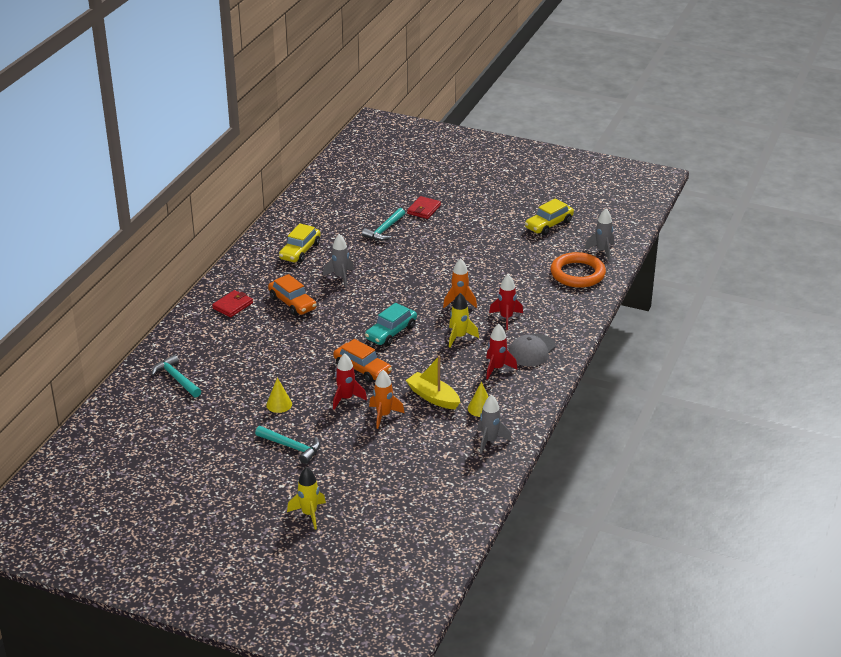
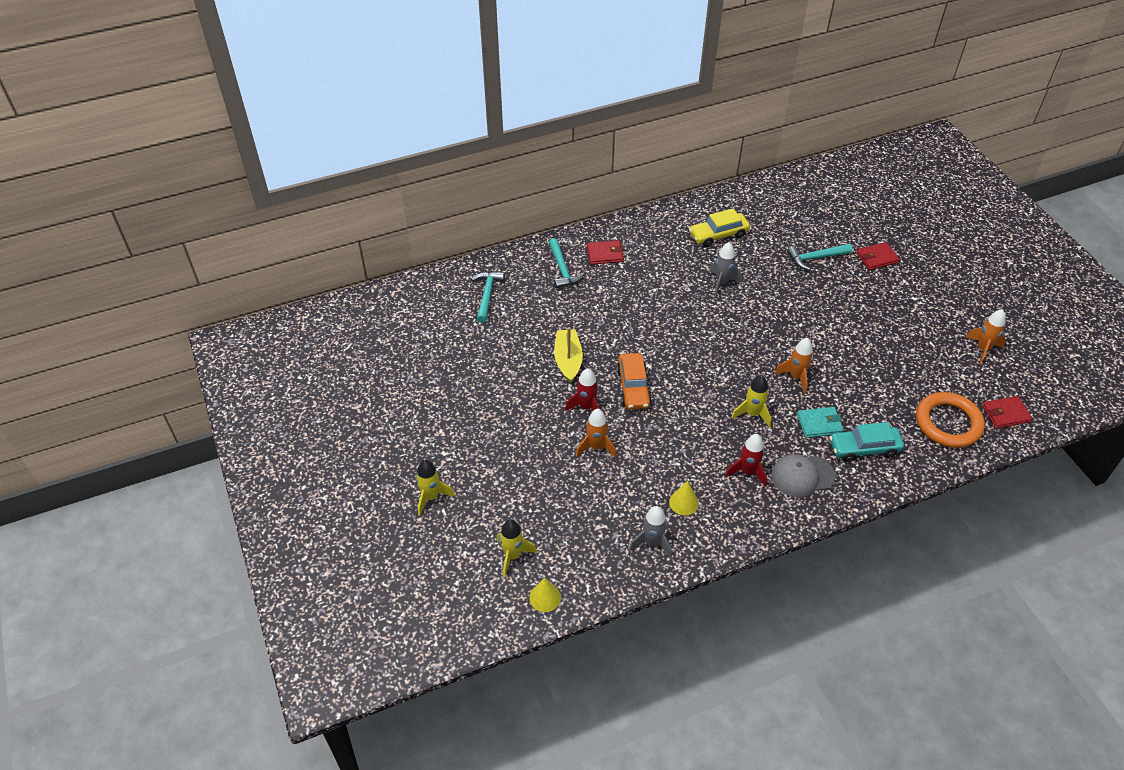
camera: 45 degrees right, 15 degrees up
(279, 404) = (530, 374): yellow cone -> yellow cone (545, 597)
(291, 447) = (492, 422): turquoise hammer -> turquoise hammer (562, 269)
(292, 303) = (653, 282): orange car -> none
(391, 332) = (699, 367): turquoise car -> turquoise car (864, 448)
(412, 506) = (512, 556): none -> yellow rocket
(433, 397) = (657, 459): yellow boat -> yellow boat (568, 360)
(506, 318) = (819, 424): red rocket -> turquoise wallet
(549, 224) = (983, 349): yellow car -> orange rocket
(602, 251) = (1005, 414): grey rocket -> red wallet

